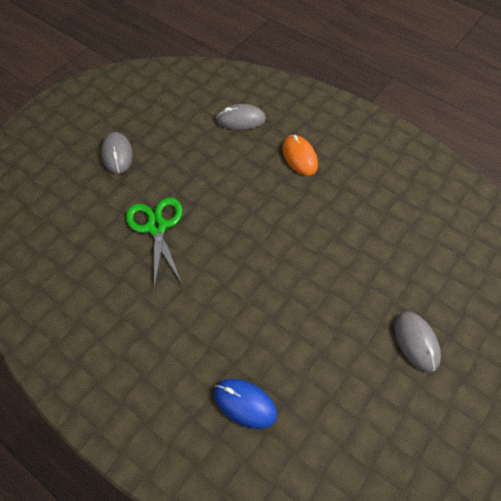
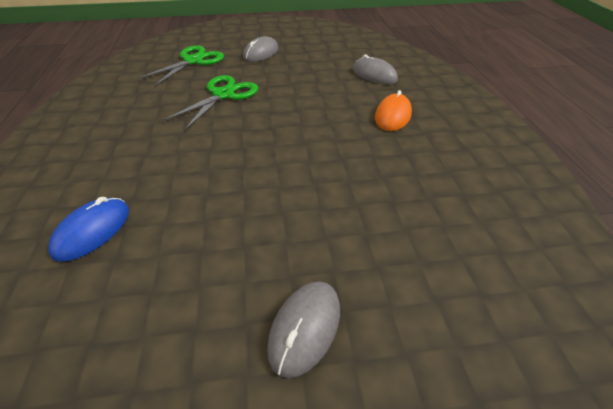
camera: 45 degrees right, 15 degrees down
(69, 208) = (193, 61): none -> green scissors
(245, 403) = (92, 231): blue mouse -> blue mouse turned 45 degrees clockwise

